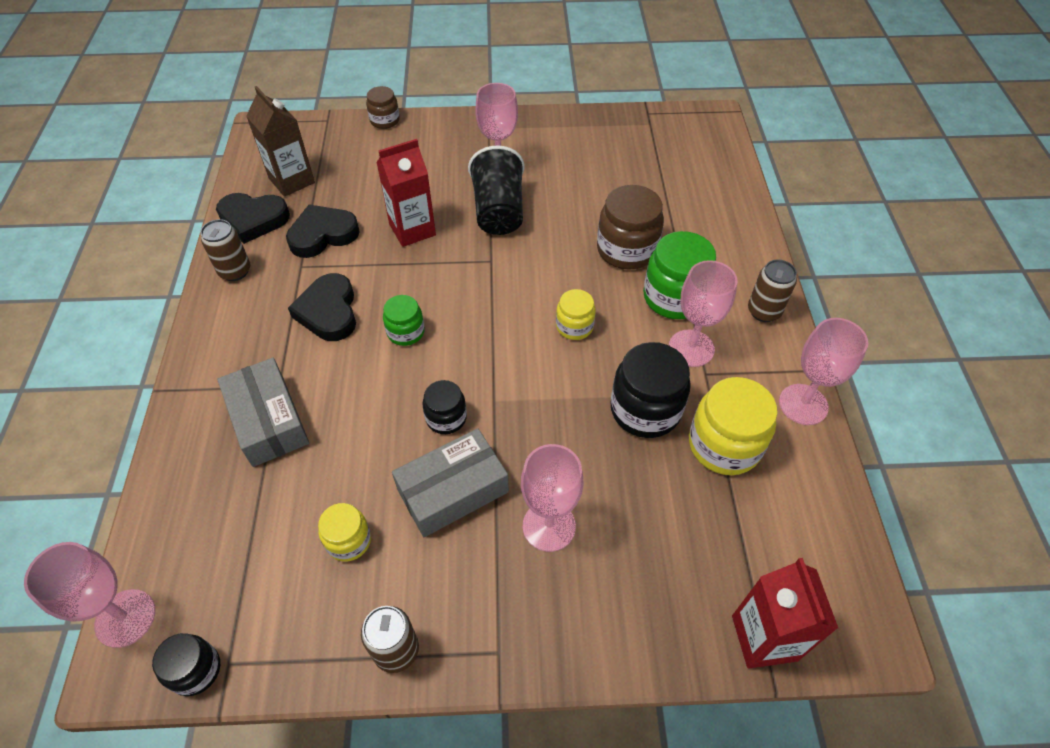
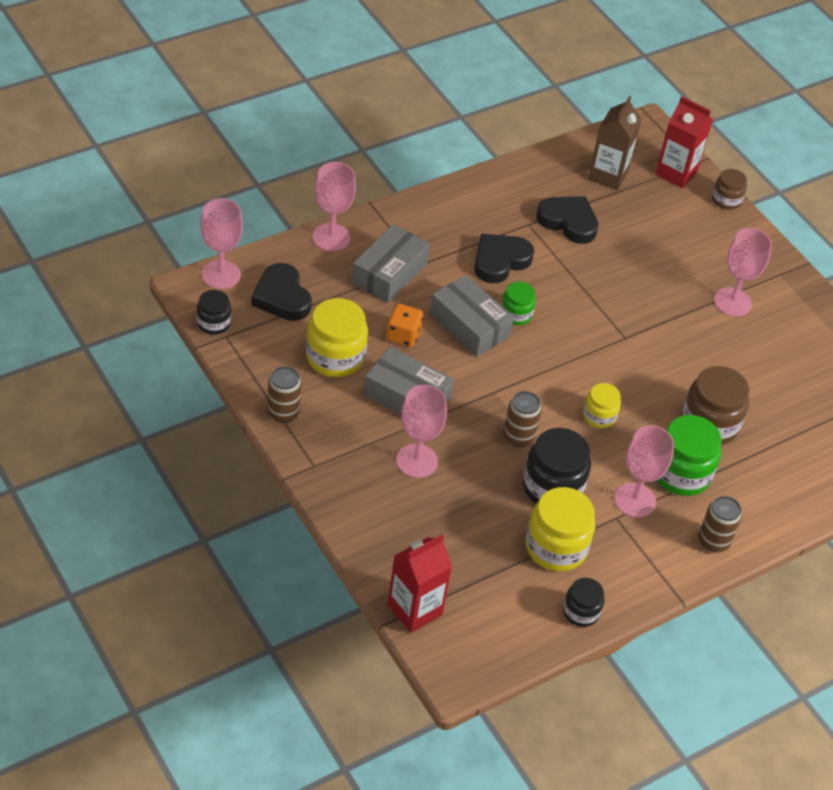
camera: 55 degrees right, 5 degrees down
(235, 271) = (495, 189): brown can -> brown can (518, 437)
(253, 220) = (550, 173): black heart -> black heart (282, 297)
(348, 541) = (335, 357): yellow jar -> yellow jar, size x1.74
(364, 451) = (403, 335): none -> orange dice
(393, 380) = (469, 325): none -> grey box
(412, 230) = (617, 274): red carton -> red carton (676, 173)
(446, 418) = (460, 369): black jar -> black jar (581, 612)
(498, 211) = (683, 321): black cup -> none
(803, 404) = (632, 591): pink goblet -> pink goblet (331, 237)

